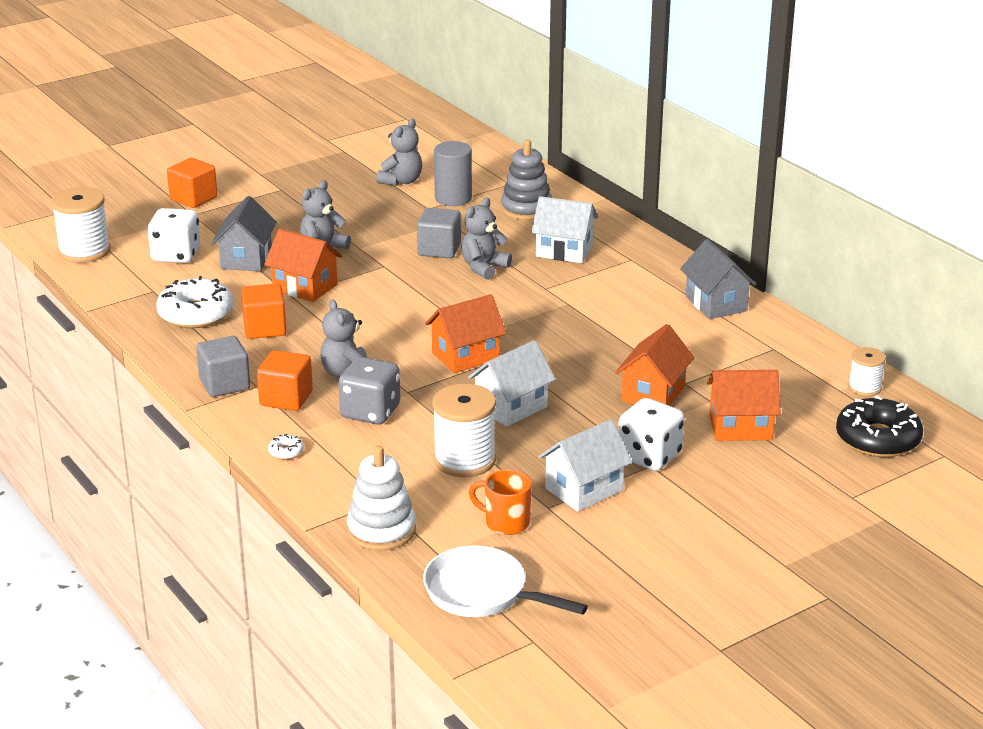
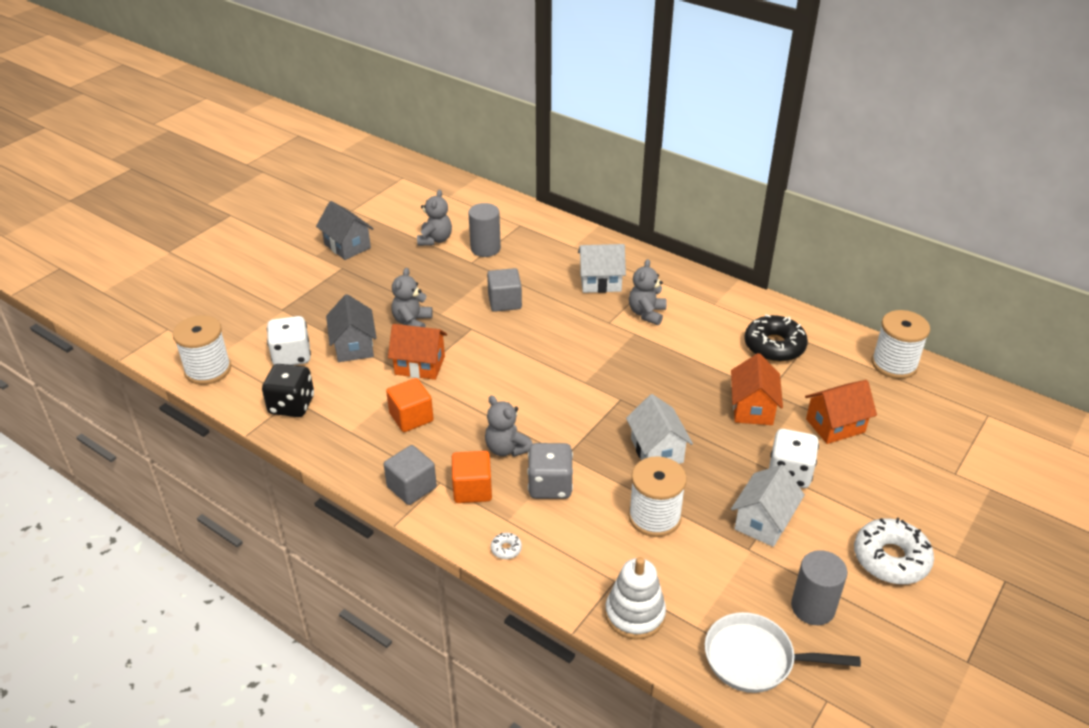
camera: 20 degrees left, 10 degrees up
(149, 295) = (291, 405): none -> black dice
(193, 198) = (273, 292): orange cube -> none
(196, 314) = (344, 416): white donut -> white donut (891, 559)
(466, 356) = (590, 406): orange house -> none
(484, 268) = (550, 312): grey teddy bear -> grey teddy bear (646, 313)
(505, 523) = (726, 575): orange mug -> none
(511, 407) = (657, 450): white house -> white house turned 45 degrees counterclockwise
(526, 209) = (547, 247): grey stacking toy -> none
(580, 568) = (813, 607): none -> grey cylinder
(716, 304) = (741, 308): grey house -> grey house (347, 246)
(864, 388) = (894, 364): white spool -> white spool, size x1.77
(878, 439) = (935, 411): black donut -> black donut (774, 346)

